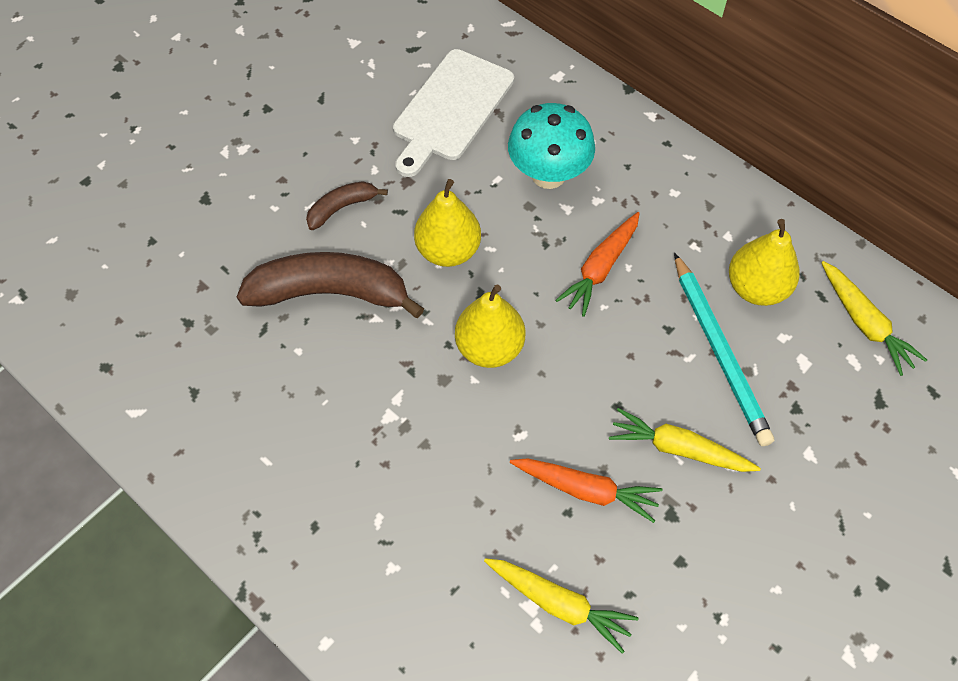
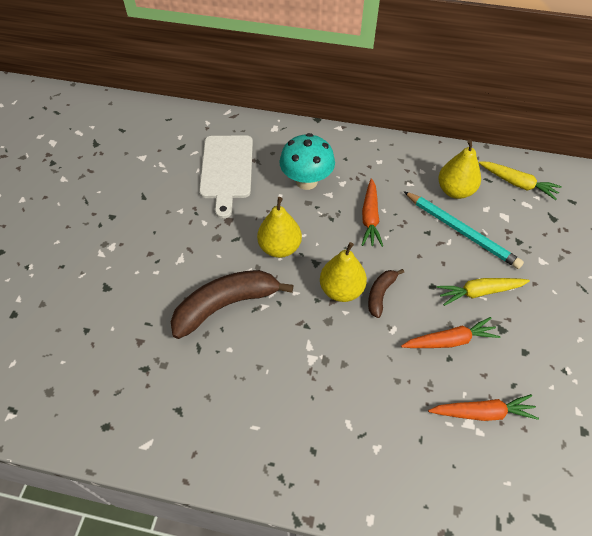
camera: 30 degrees left, 5 degrees down
(342, 208) = (199, 252): brown banana -> brown banana (380, 294)
(559, 603) = (482, 412): yellow carrot -> orange carrot

